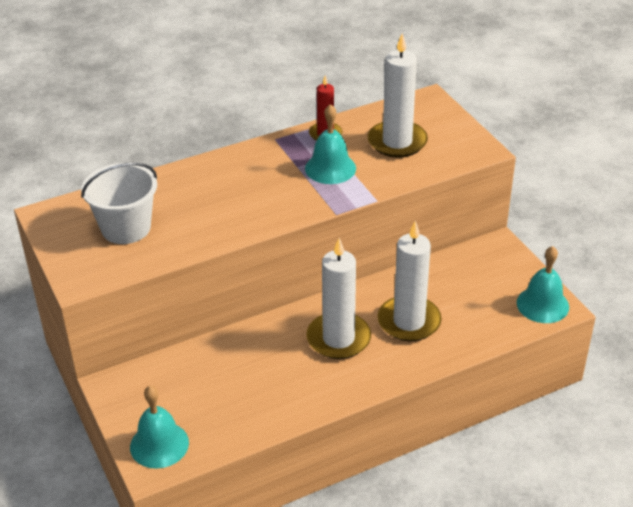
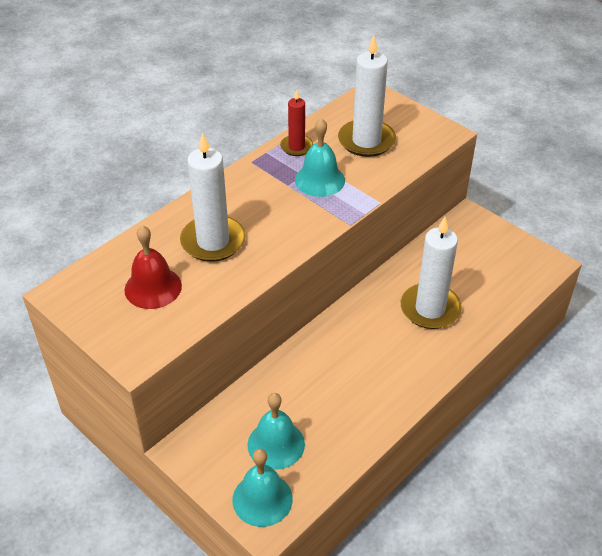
camera: 20 degrees left, 5 degrees up
(126, 228) = (153, 287): white bucket -> red bell
(338, 338) = (376, 342): white candle -> white candle (213, 241)
(542, 304) = (534, 263): turquoise bell -> turquoise bell (276, 444)

